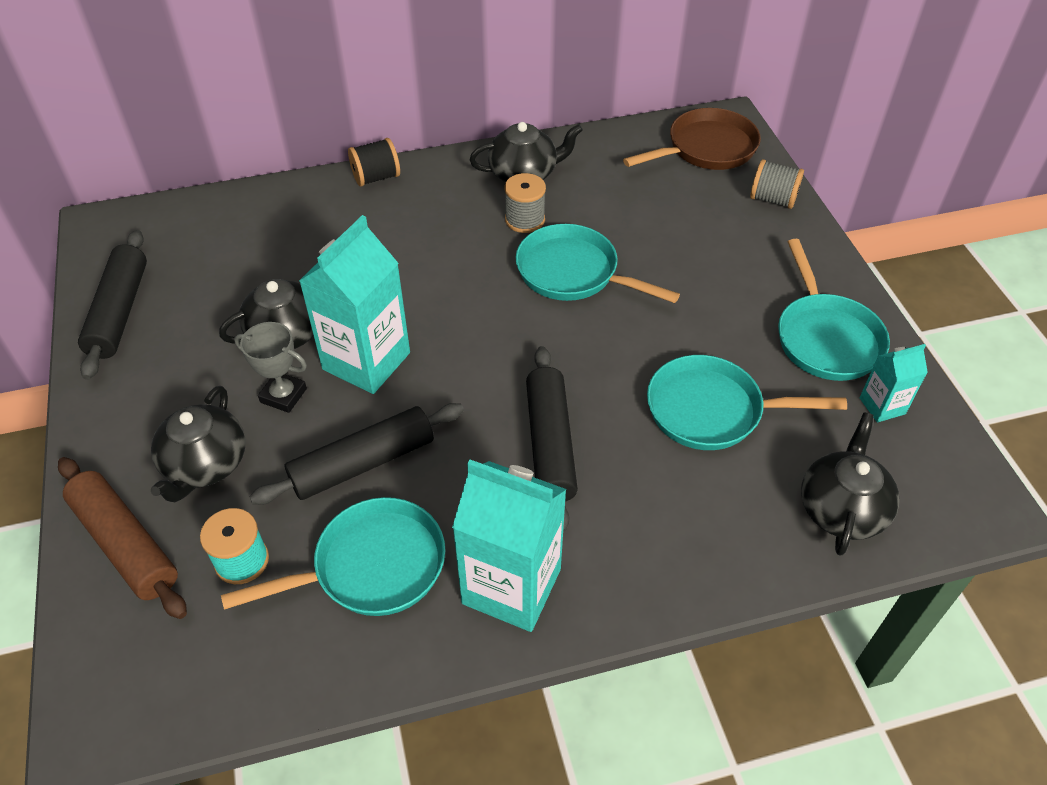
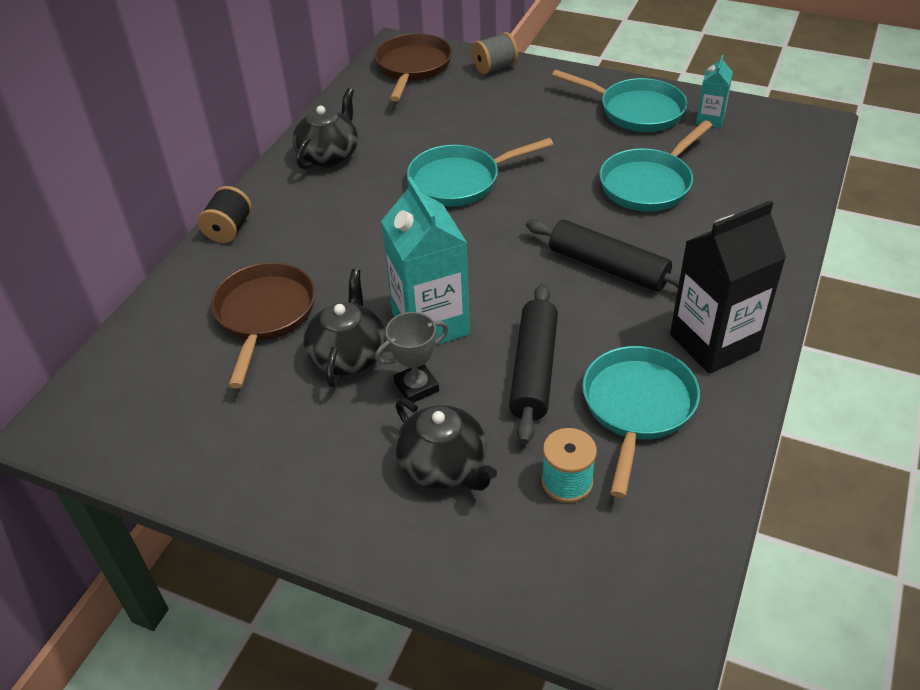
camera: 50 degrees left, 5 degrees down
(119, 312) = (193, 457): black rolling pin -> none
(126, 544) = (482, 553): brown rolling pin -> none
(295, 257) = (264, 315): none -> brown pan
(511, 586) = (714, 342): turquoise carton -> black carton
(525, 220) = (378, 177): grey spool -> none
(841, 509) = (772, 174): black teapot -> none

